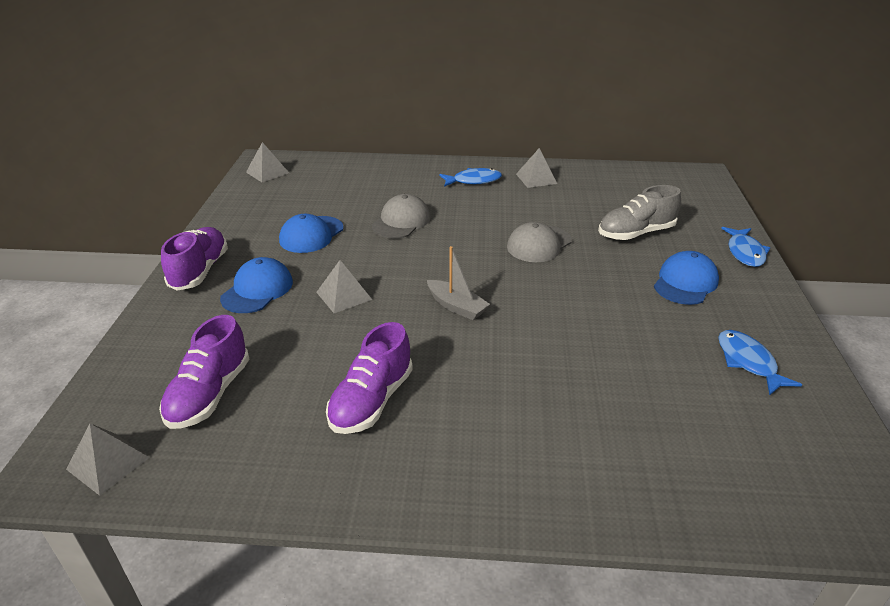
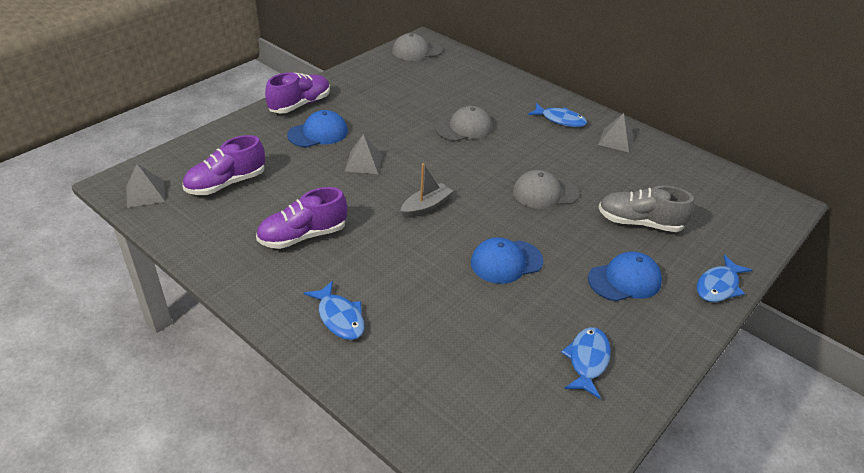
camera: 35 degrees right, 5 degrees up
(267, 172) = (416, 51): grey pyramid -> grey cap
(311, 235) = (392, 110): blue cap -> blue cap (506, 262)
(456, 306) = (426, 206): grey boat -> grey boat turned 120 degrees counterclockwise
(514, 459) = (339, 317): none -> blue fish

